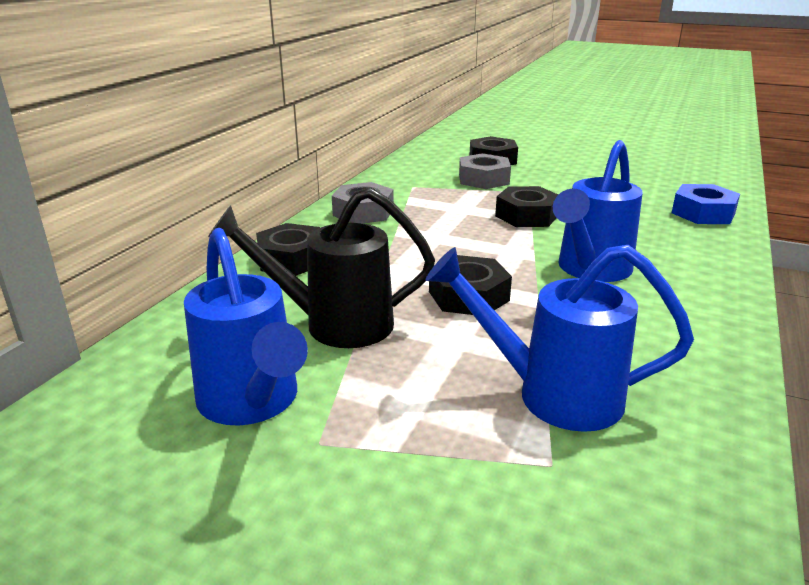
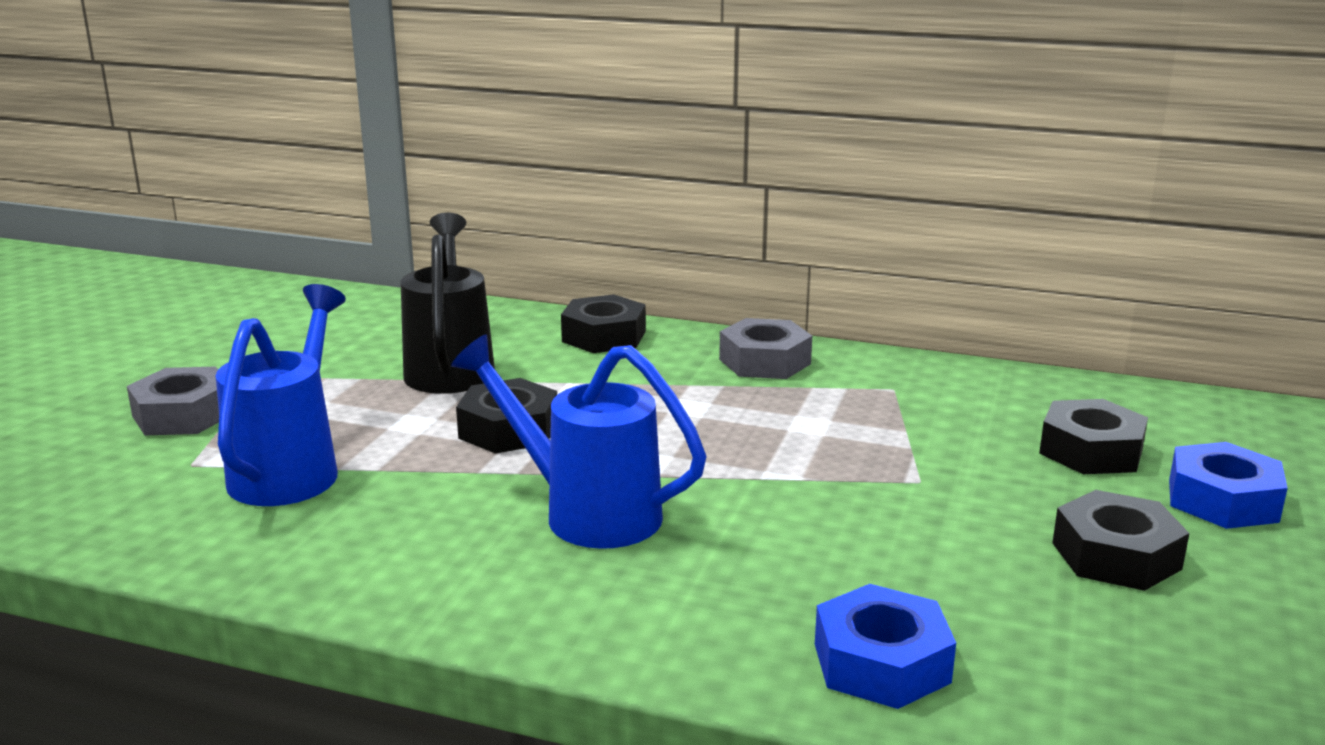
camera: 85 degrees right, 5 degrees down
(252, 403) = (325, 348): blue watering can -> none
(483, 179) = (963, 442): grey nut -> grey nut (183, 415)
(527, 216) = (793, 474): black nut -> black nut (1116, 556)
(537, 148) = (1222, 500): none -> blue nut

